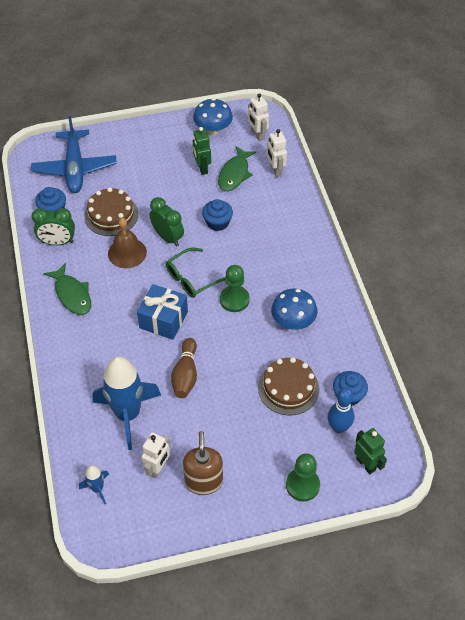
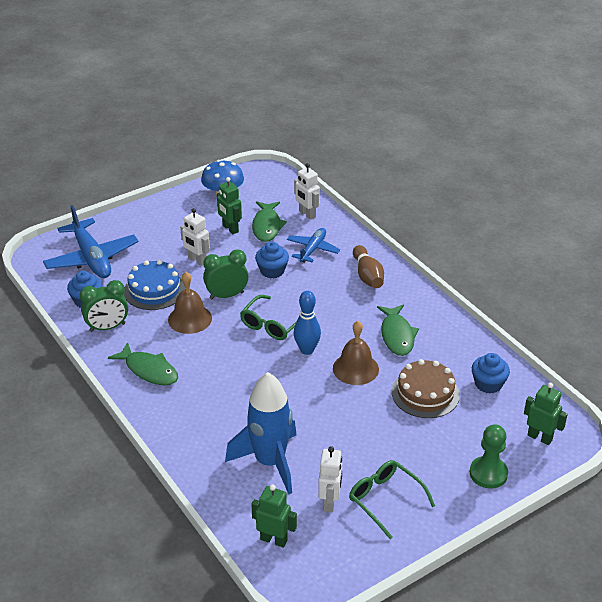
camera: 20 degrees left, 15 degrees down
(97, 488) = (274, 540): blue rocket -> green robot
(111, 215) = (154, 290): brown cake -> blue cake
(163, 320) = (262, 368): blue gift -> none
(168, 237) = (226, 295): green clock -> green clock turned 45 degrees counterclockwise
(185, 375) = (312, 410): brown bowling pin -> brown bowling pin (367, 275)
(203, 481) = (385, 500): brown soap dispenser -> green glasses
(234, 300) = (327, 332): green pawn -> none
(241, 344) = (355, 368): none -> brown bell
(257, 135) = (272, 189): white robot -> white robot (197, 260)
(263, 210) = (313, 249): none -> blue plane
(293, 321) = (397, 335): blue mushroom -> green fish
(338, 427) = (494, 413): blue bowling pin -> blue bowling pin (307, 350)

